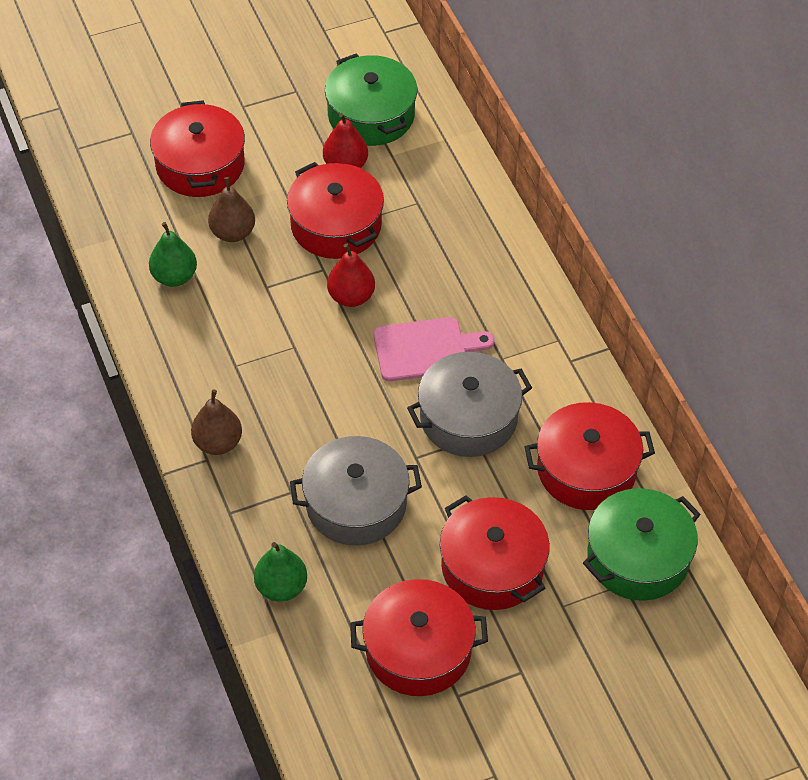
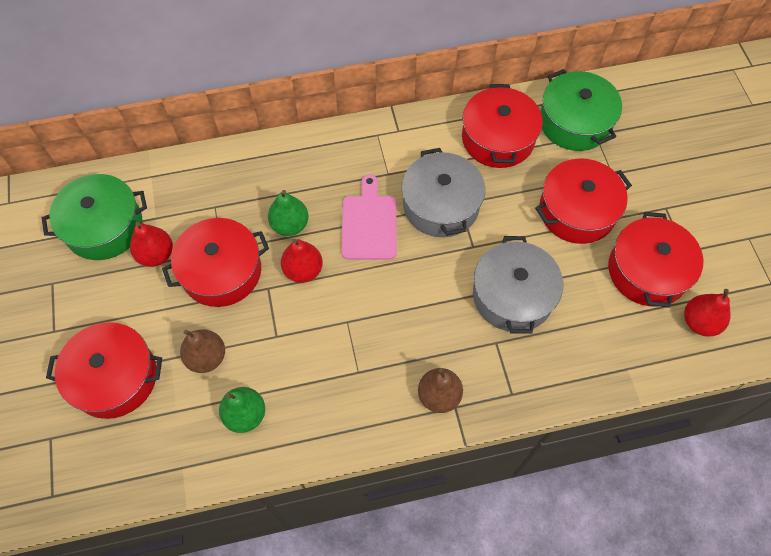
camera: 80 degrees left, 10 degrees up
(281, 587) = (587, 361): green pear -> green pear (290, 225)
(354, 711) = (699, 322): none -> red pear

